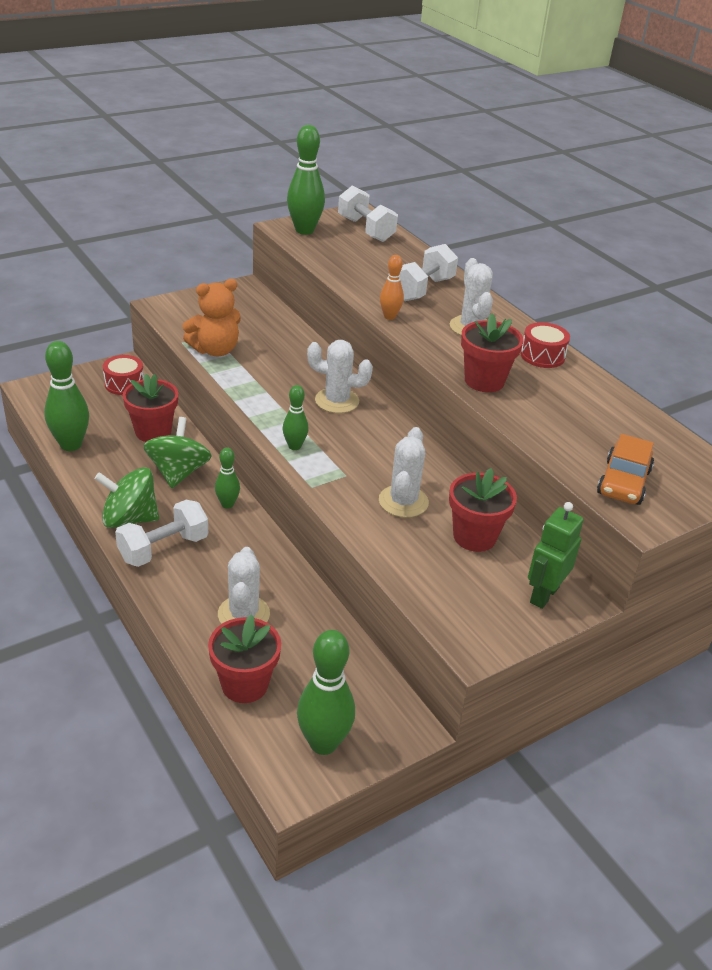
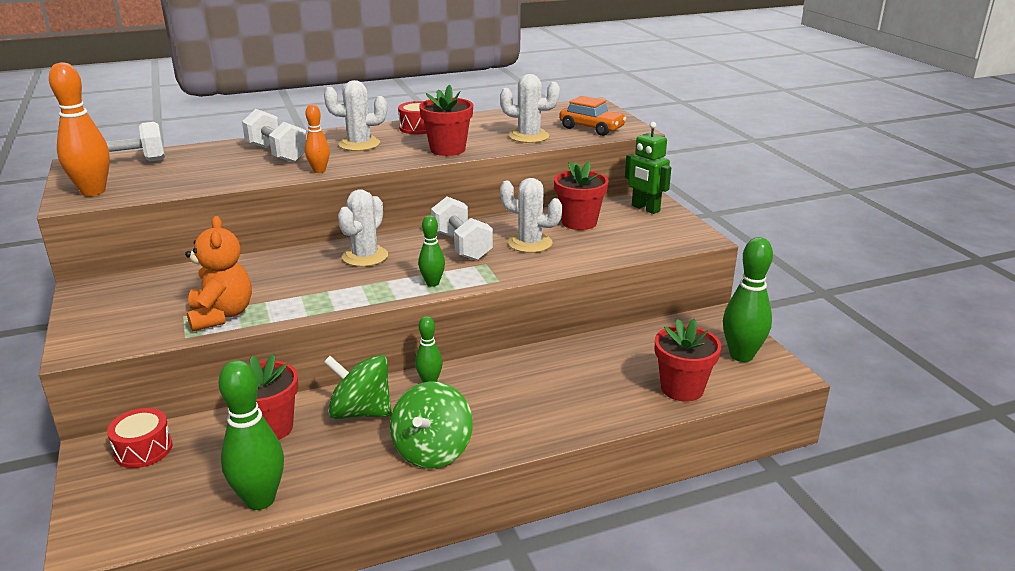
camera: 75 degrees left, 10 degrees down
(163, 548) = (490, 427): white dumbbell -> white dumbbell (461, 246)
(243, 614) = (594, 383): white cactus -> white cactus (529, 136)
(304, 230) = (93, 191): green bowling pin -> orange bowling pin

